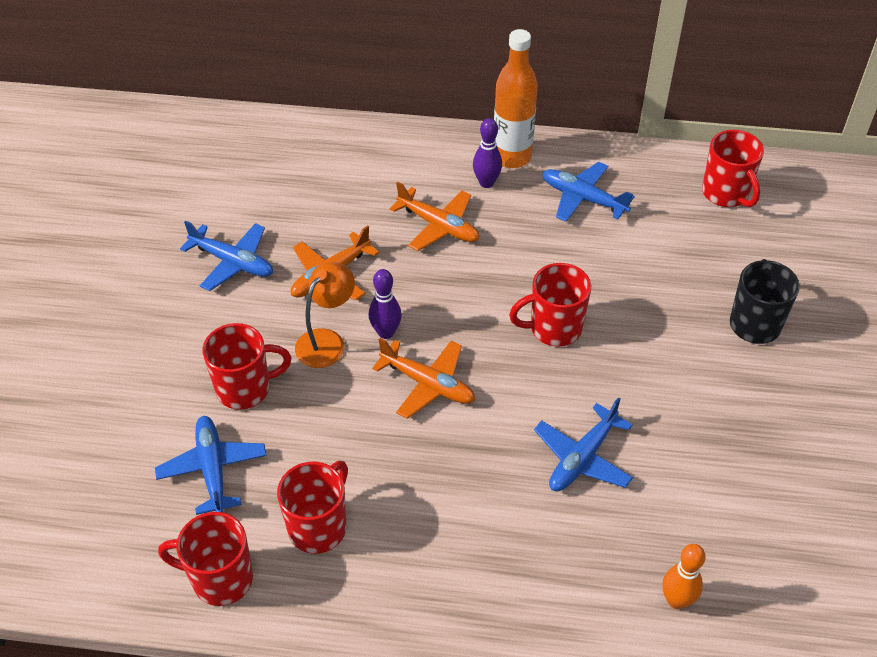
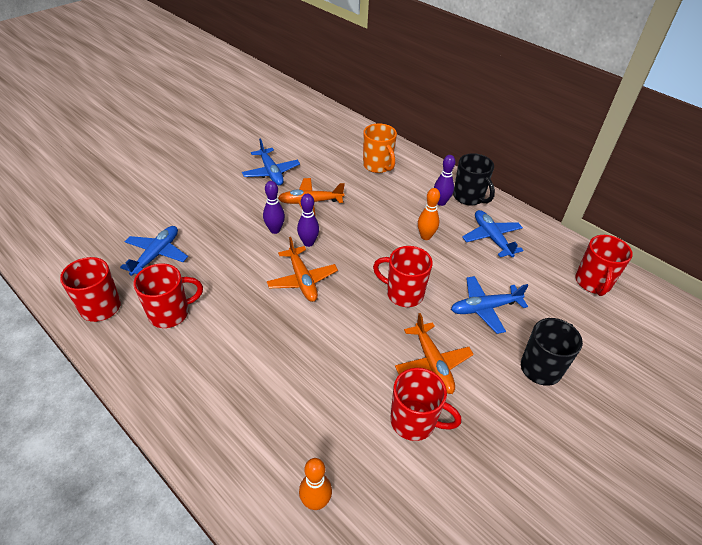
camera: 35 degrees right, 5 degrees down
(245, 388) = (212, 228): red mug -> red mug (414, 421)
(327, 341) = (275, 230): orange lamp -> purple bowling pin
(362, 172) = (378, 166): none -> orange mug
(439, 226) = (392, 209): orange plane -> orange plane (433, 364)
(511, 240) = (425, 236): none -> orange bowling pin
(512, 157) = (469, 197): orange bottle -> black mug
(582, 458) = (346, 374): blue plane -> blue plane (484, 308)

